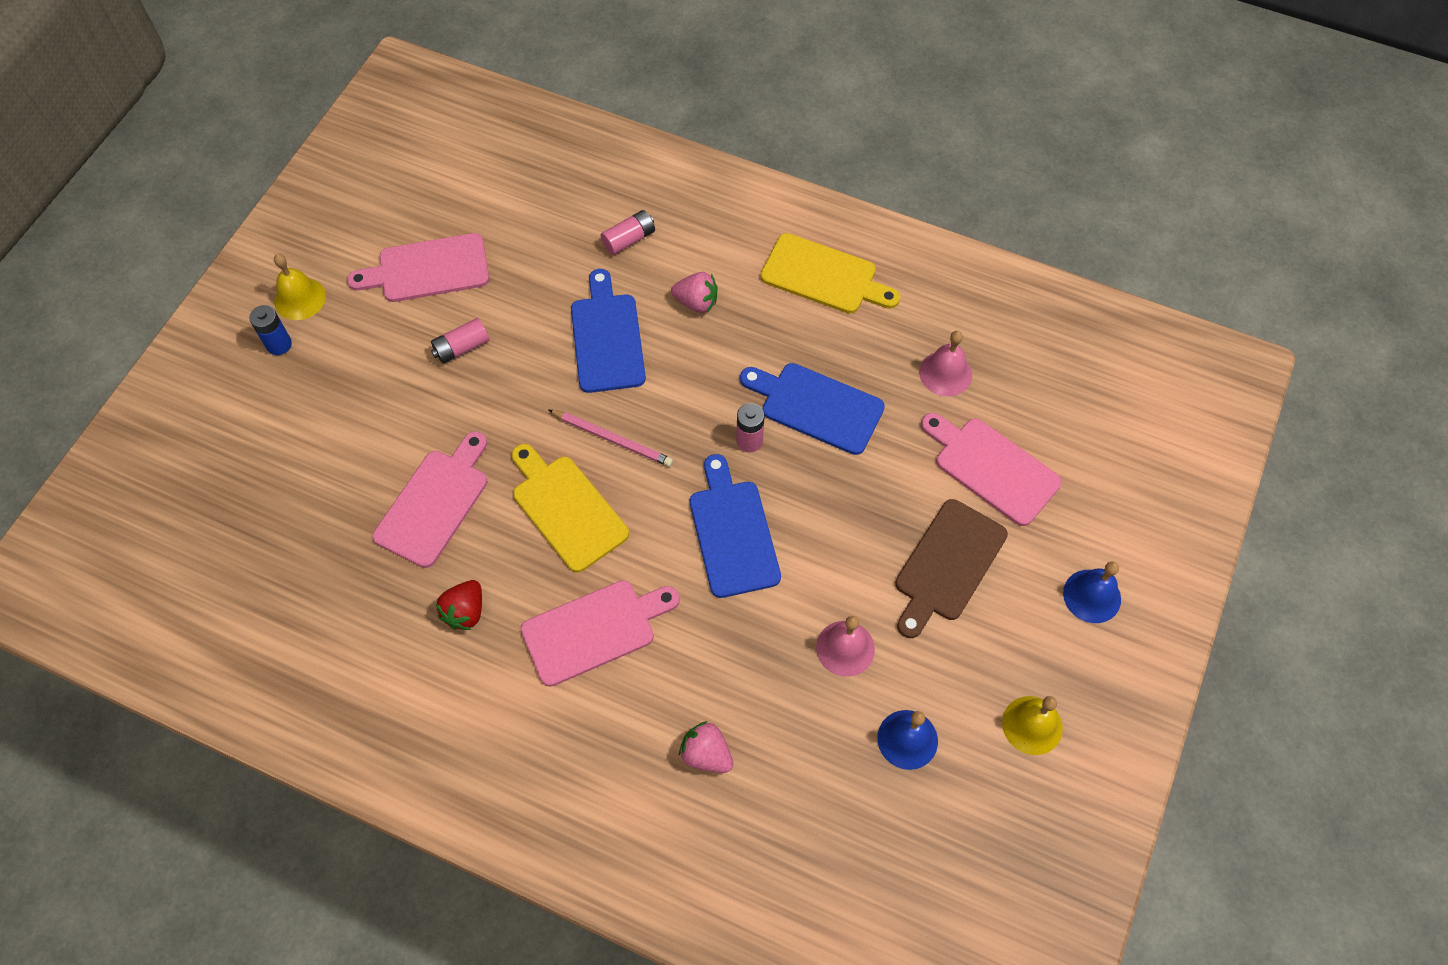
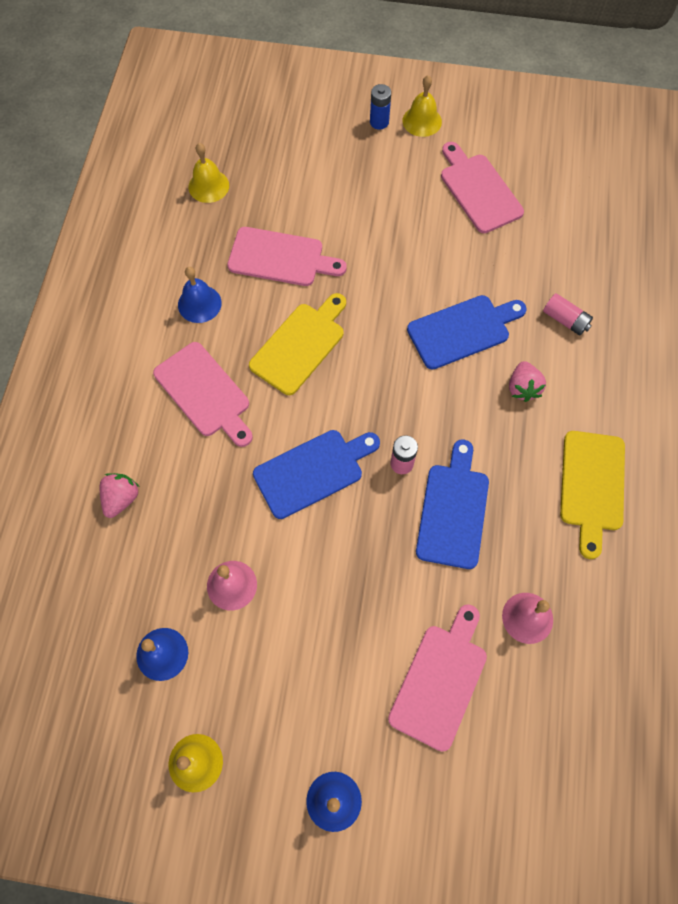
camera: 75 degrees right, 5 degrees up
(286, 565) = (208, 186): none -> yellow bell
(461, 348) = (417, 234): pink battery -> none
(465, 612) = (199, 304): red strawberry -> blue bell
(612, 439) = (371, 360): pink pencil -> none
(947, 565) = (330, 657): brown cutting board -> none

